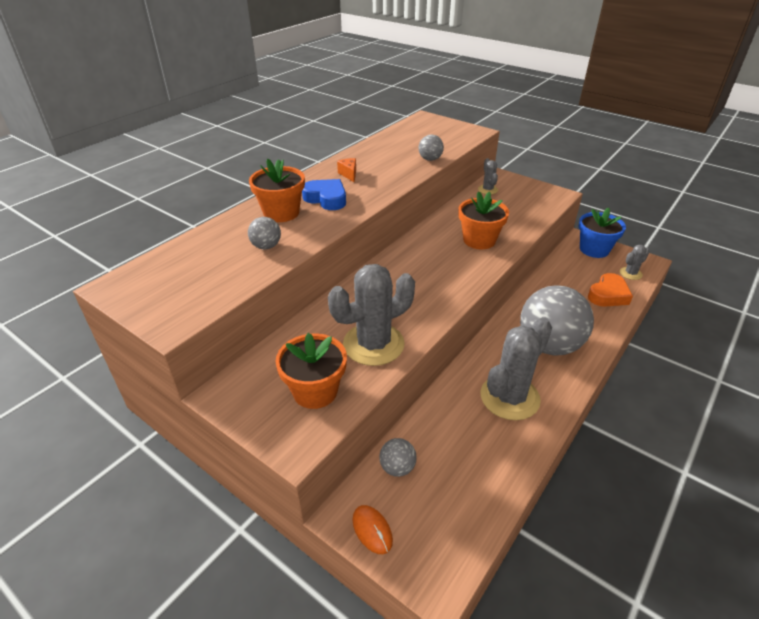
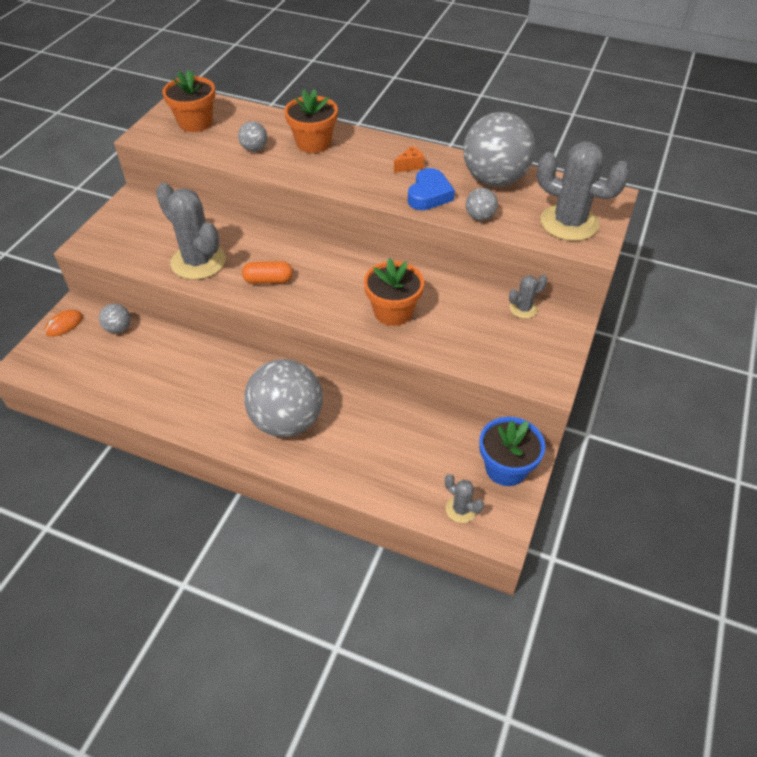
camera: 75 degrees right, 10 degrees up
(315, 391) = (139, 241): orange flower pot -> orange flower pot (195, 122)
(326, 199) = (350, 162): blue heart -> blue heart (429, 195)
(386, 147) = (494, 179): none -> grey ball
(420, 299) = (268, 280): none -> orange capsule
(509, 397) = (204, 392): grey cactus -> grey cactus (569, 223)
(608, 295) = (400, 480): orange heart -> none

